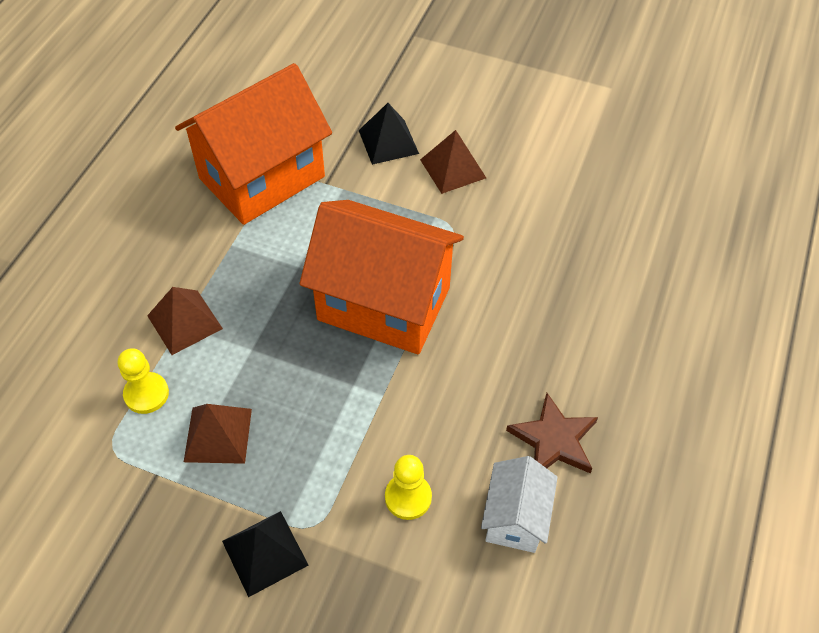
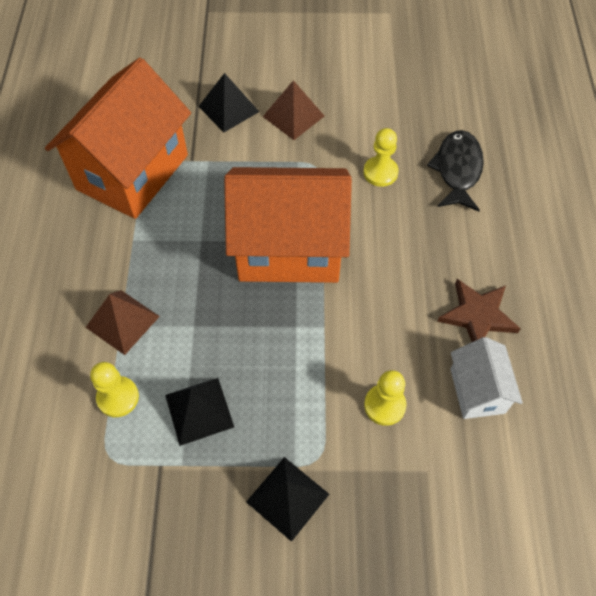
camera: 20 degrees left, 5 degrees up
(218, 435) = (199, 410): brown pyramid -> black pyramid
(519, 255) = (380, 172): none -> yellow pawn
(606, 278) = (457, 170): none -> black fish

